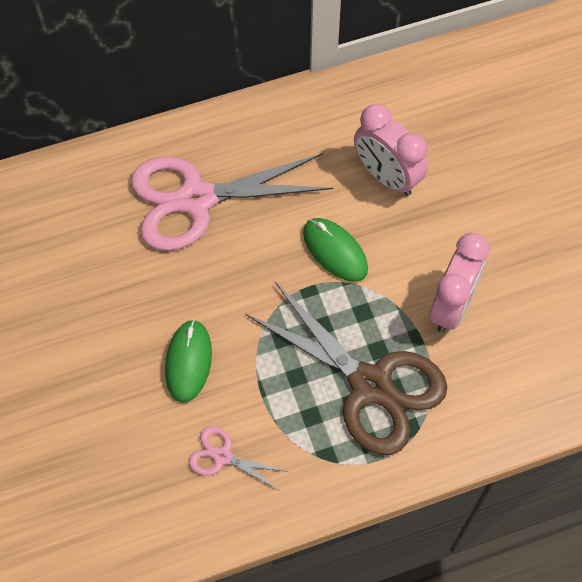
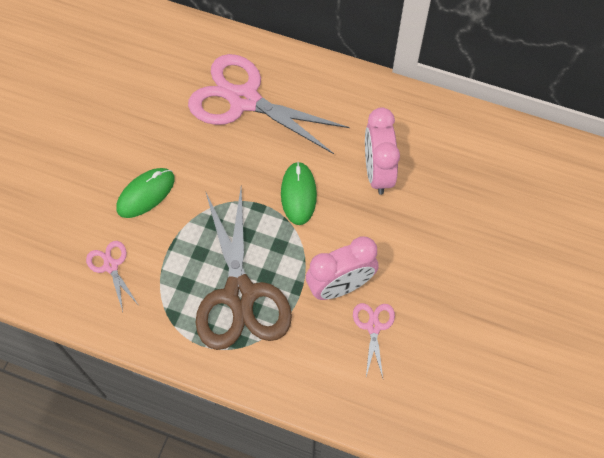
camera: 40 degrees right, 0 degrees up
(513, 319) = (373, 327): none -> pink scissors

